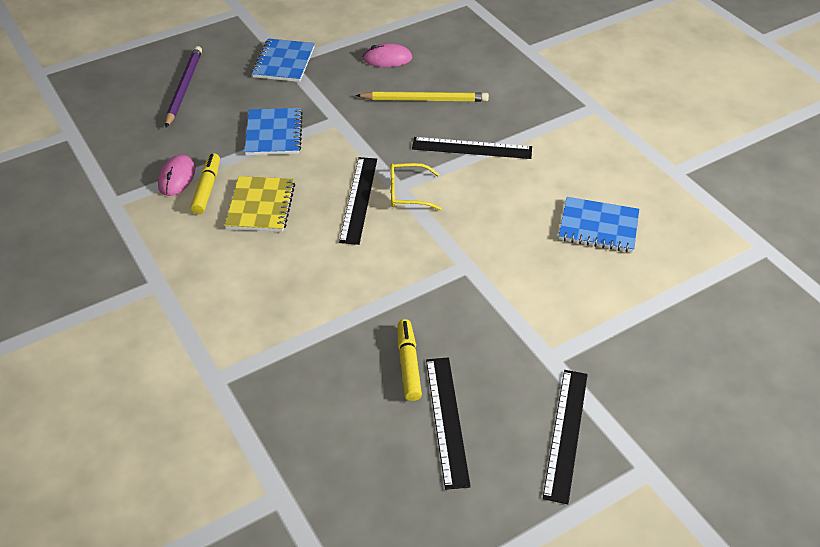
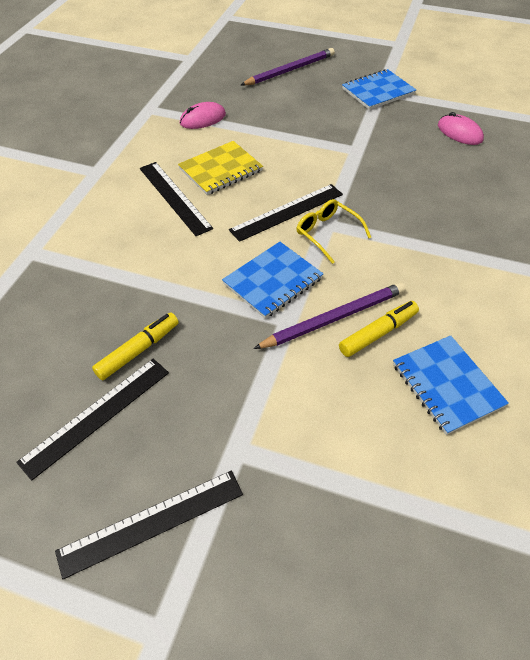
camera: 50 degrees right, 5 degrees up
(207, 188) = (208, 137): yellow marker -> yellow marker (378, 333)
(274, 134) = (300, 131): blue notebook -> blue notebook (273, 281)
(425, 99) = (445, 178): yellow pencil -> none
(472, 148) = (429, 238): black ruler -> black ruler (174, 197)
(491, 242) = (334, 318): none -> purple pencil

